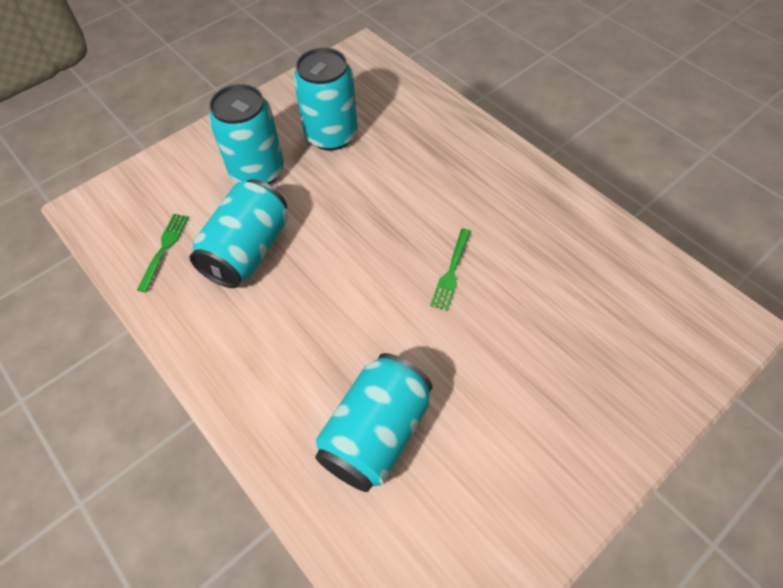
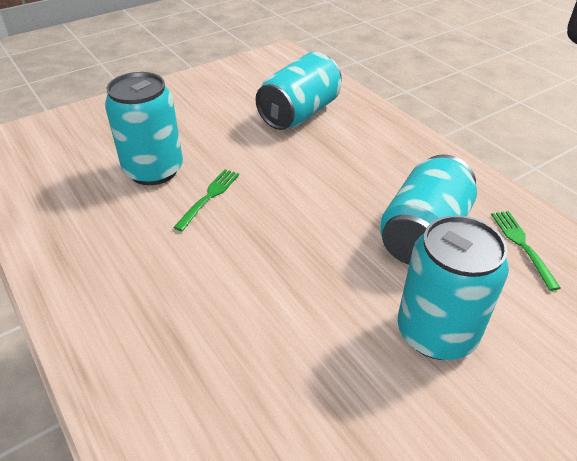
camera: 175 degrees left, 15 degrees down
(164, 248) = (522, 245): green fork -> green fork turned 150 degrees clockwise
(331, 135) = (327, 385): turquoise can -> turquoise can (154, 170)

